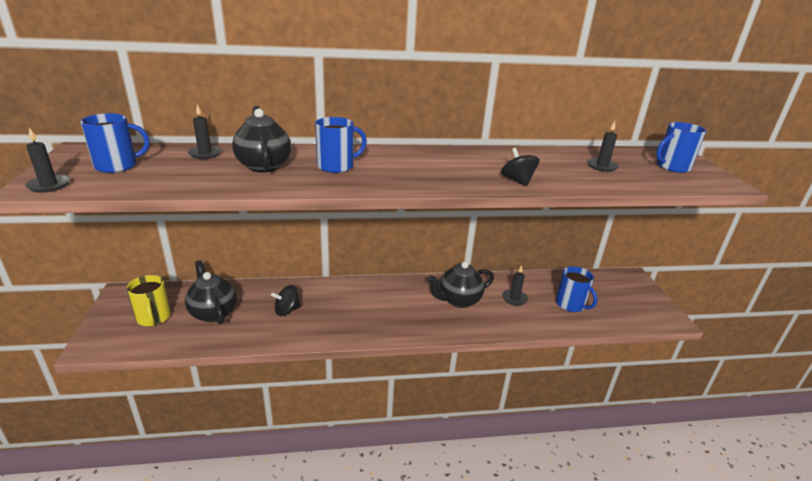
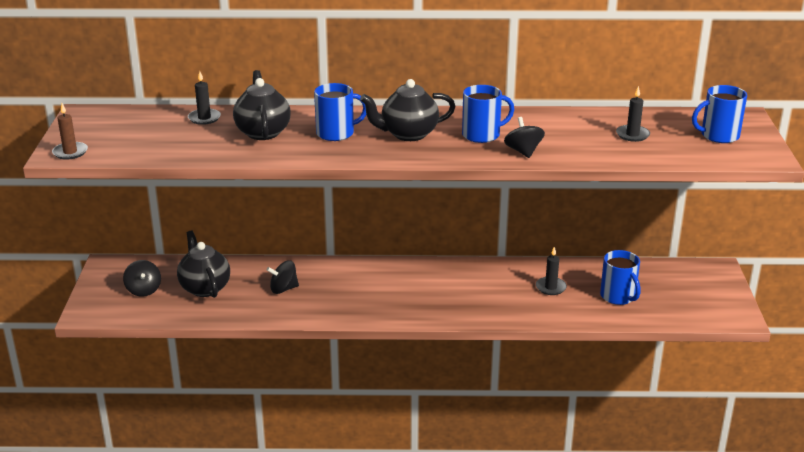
camera: 10 degrees right, 0 degrees up
(49, 185) = (70, 152): black candle -> brown candle
(117, 165) = (124, 132): blue mug -> blue mug (482, 135)
(154, 317) = (143, 290): yellow mug -> black spinning top
(458, 300) = (482, 287): black teapot -> black teapot (408, 134)

